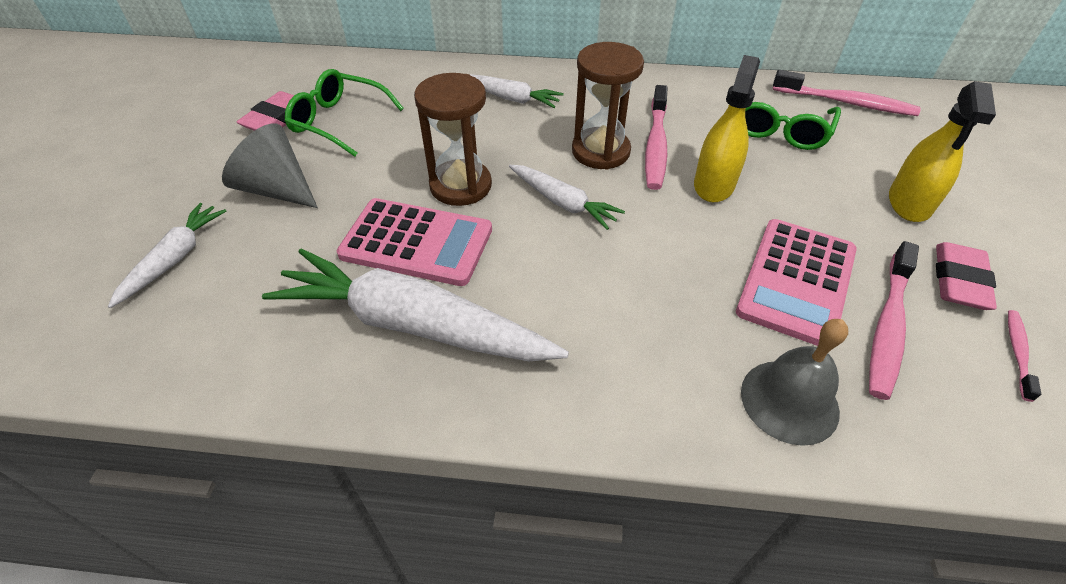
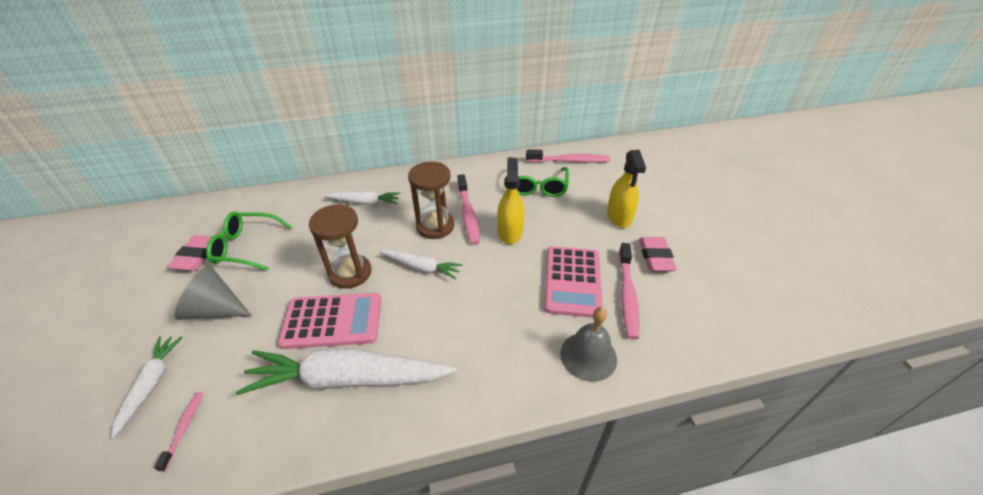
camera: 20 degrees left, 5 degrees down
(1017, 353) = (693, 291): pink toothbrush -> pink toothbrush (184, 428)

